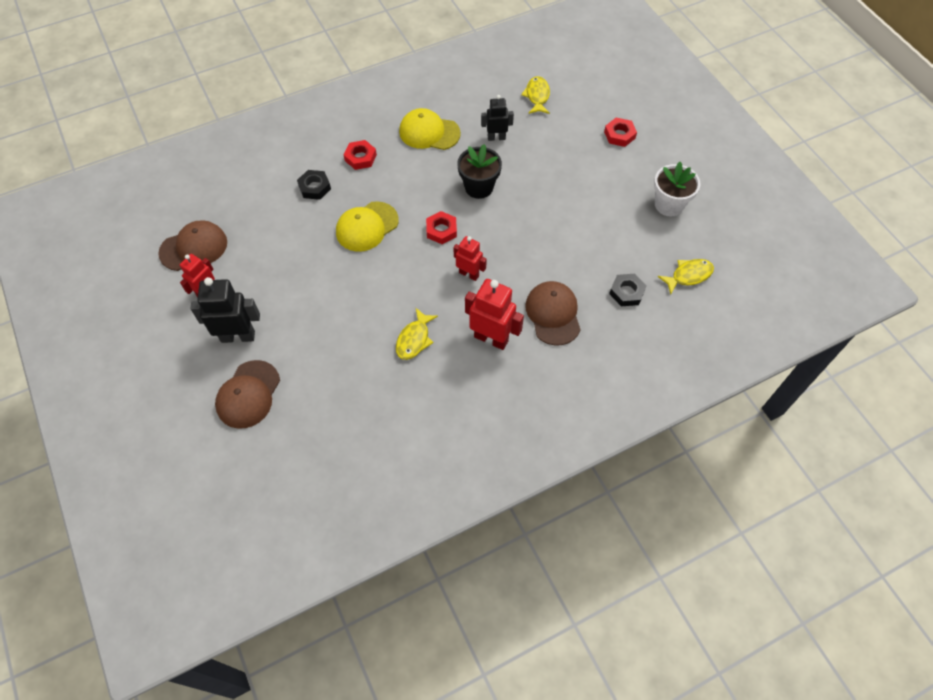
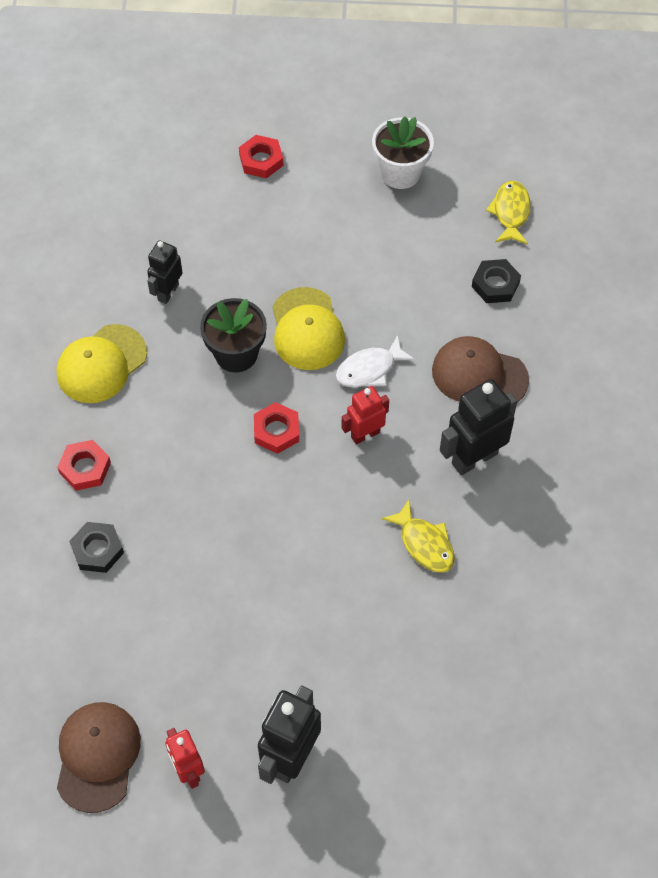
camera: 60 degrees left, 0 degrees up
(248, 394) = (391, 781): brown cap -> none
(367, 227) = (211, 516): yellow cap -> yellow cap (307, 329)
(491, 338) = (474, 458): red robot -> black robot
(515, 255) = (369, 369): none -> white fish
(537, 96) = (132, 210): yellow fish -> none

